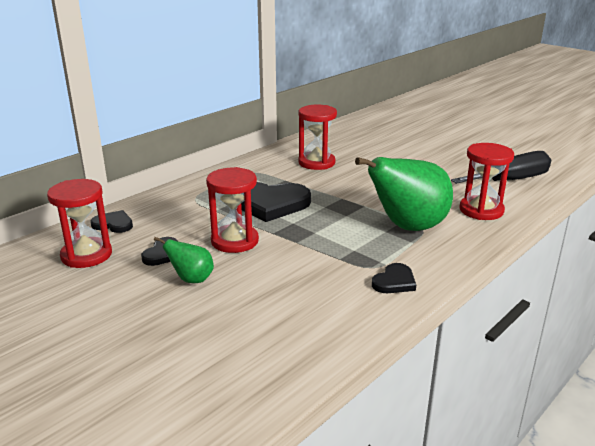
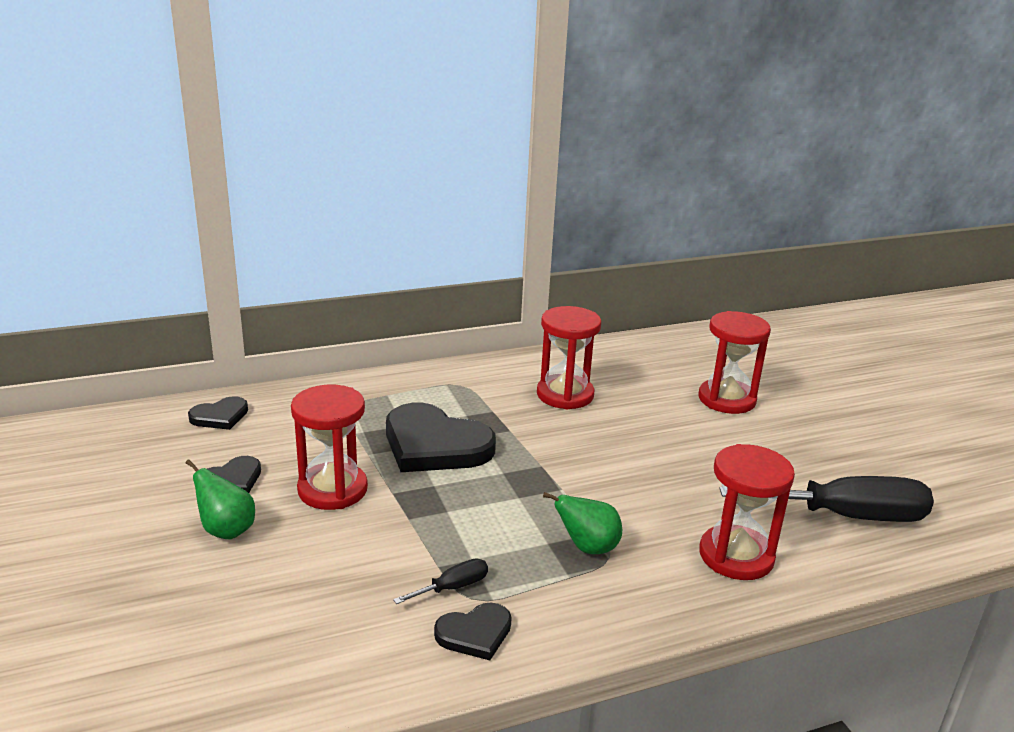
camera: 25 degrees right, 0 degrees up
(86, 255) = (150, 452): red hourglass -> red hourglass (726, 399)
(113, 224) = (220, 416): black heart -> black heart turned 105 degrees clockwise
(359, 265) = (453, 587): none -> black screwdriver
(407, 227) = (587, 547): green pear -> green pear, size x0.47

